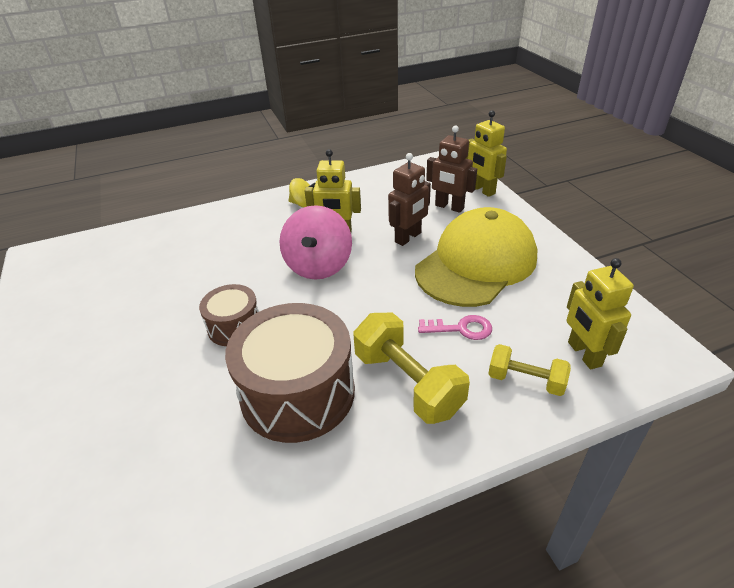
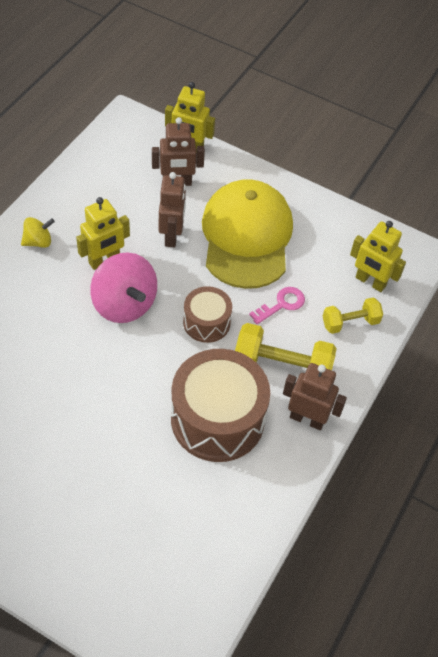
camera: 45 degrees left, 15 degrees up
(234, 326) = (115, 398): brown drum -> brown drum (206, 322)
(387, 448) = (307, 419): none -> brown robot

